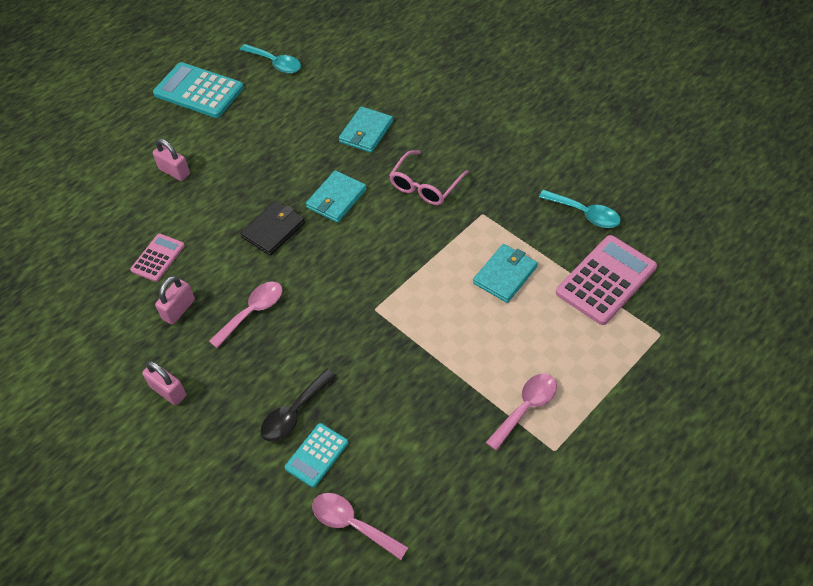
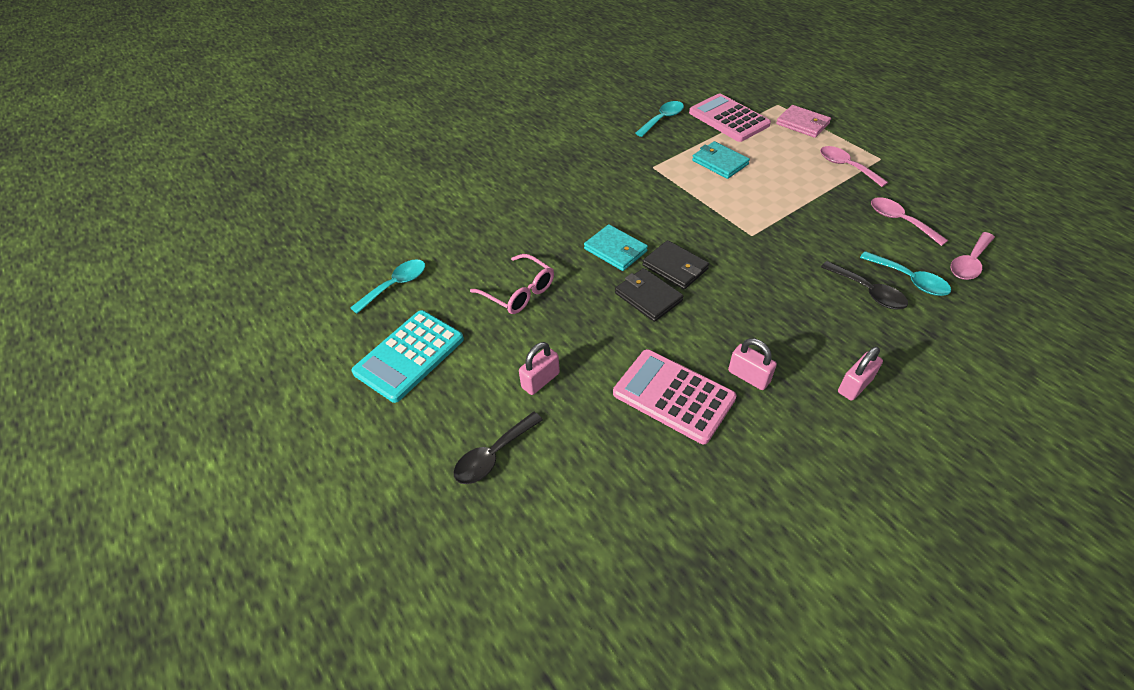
camera: 80 degrees left, 5 degrees down
(105, 158) = (493, 455): none -> black spoon
(158, 258) = (673, 396): pink calculator -> pink calculator, size x1.78
(252, 312) = (753, 316): pink spoon -> pink spoon (900, 221)
(316, 247) = (675, 267): none -> black wallet
(316, 455) = (909, 280): turquoise calculator -> turquoise spoon
(366, 132) = (531, 224): turquoise wallet -> none
(425, 186) = (613, 194): pink glasses -> pink glasses (519, 292)
(617, 362) = (802, 124): none -> pink wallet

